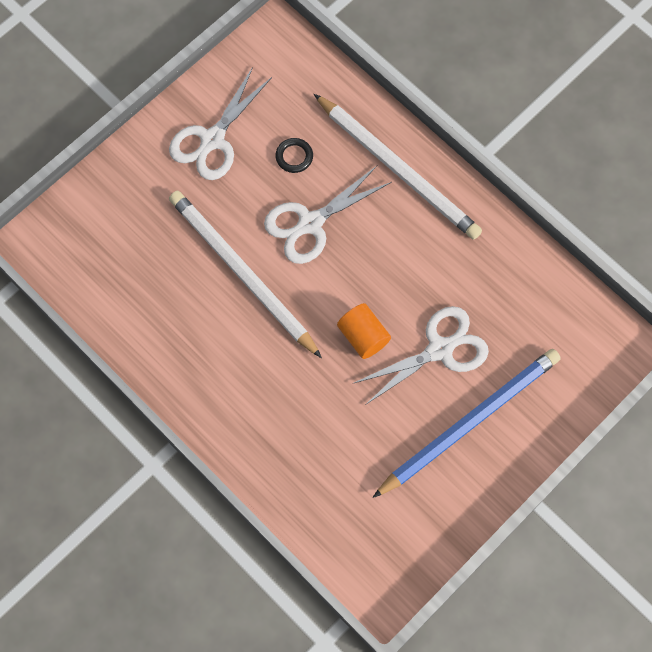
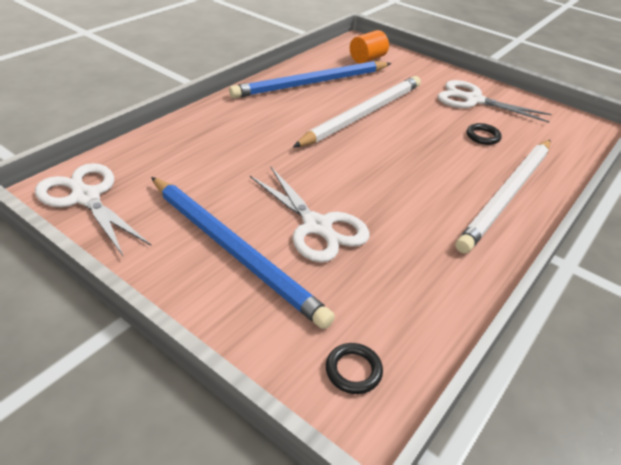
camera: 80 degrees right, 30 degrees down
(162, 322) = (311, 83): none -> blue pencil
(310, 223) = (423, 145): white scissors -> white scissors (86, 197)
(363, 336) = (321, 176): orange cylinder -> orange cylinder (367, 59)
(591, 344) = (353, 370): none -> black ring

